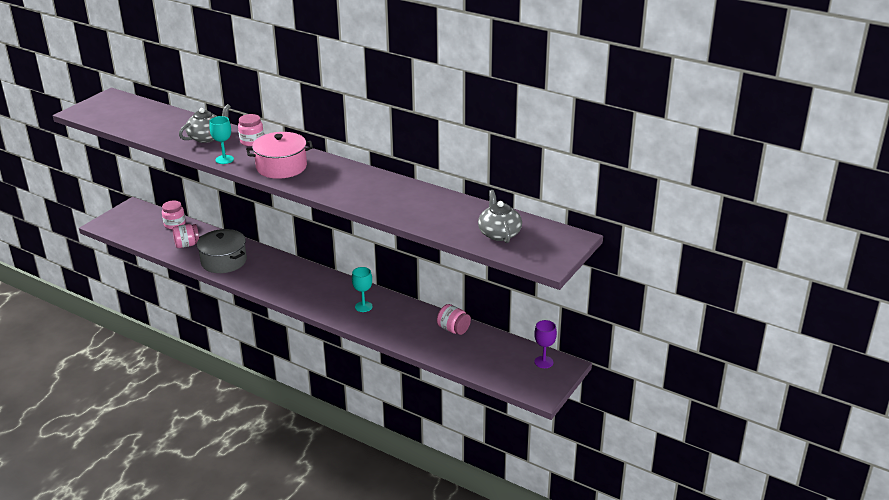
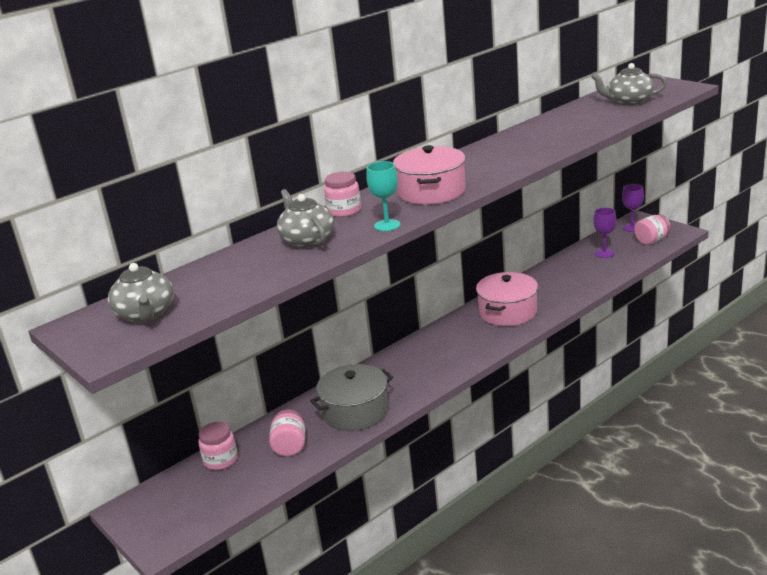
camera: 70 degrees left, 5 degrees down
(118, 111) = (145, 314): none -> grey teapot
(363, 306) = (508, 312): turquoise goblet -> pink pot
(453, 329) = (567, 265): pink jar -> pink jar (652, 240)
(482, 348) = (604, 253): none -> purple goblet

